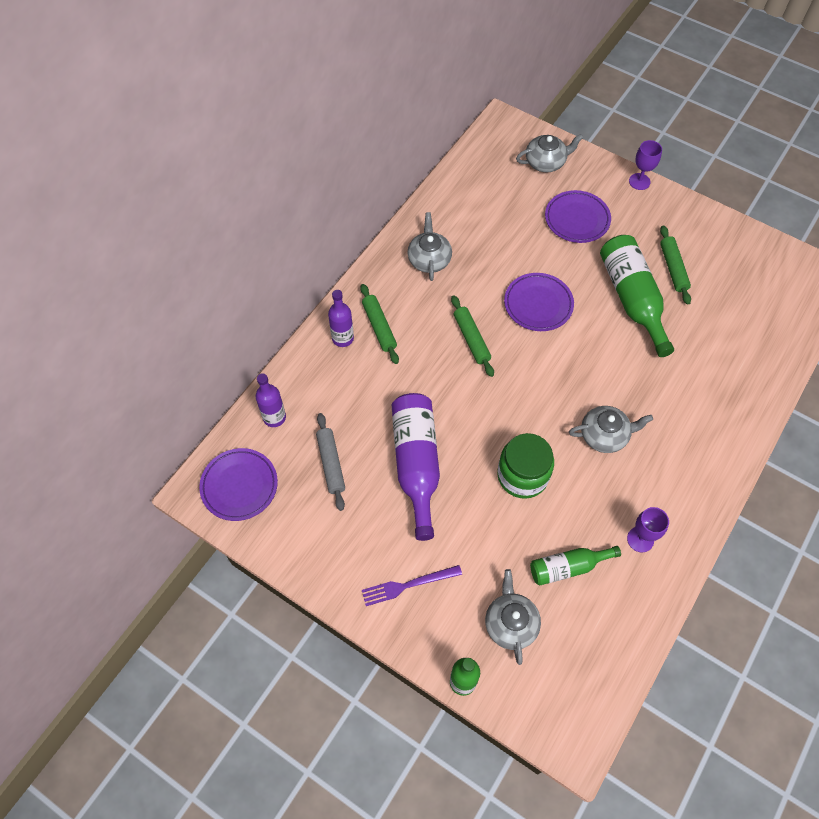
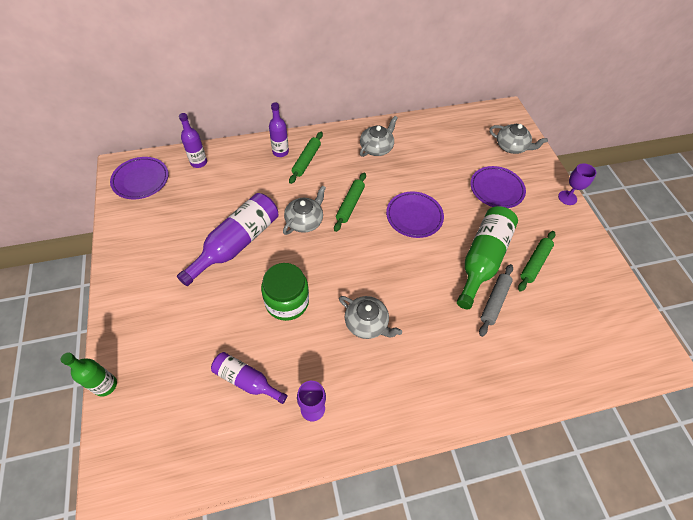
camera: 40 degrees right, 5 degrees down
(331, 464) = (195, 206): grey rolling pin -> grey rolling pin (494, 302)
(408, 585) = (150, 302): purple fork -> none
(510, 623) = (173, 379): grey teapot -> grey teapot (305, 221)
(567, 567) = (246, 380): green bottle -> purple bottle

